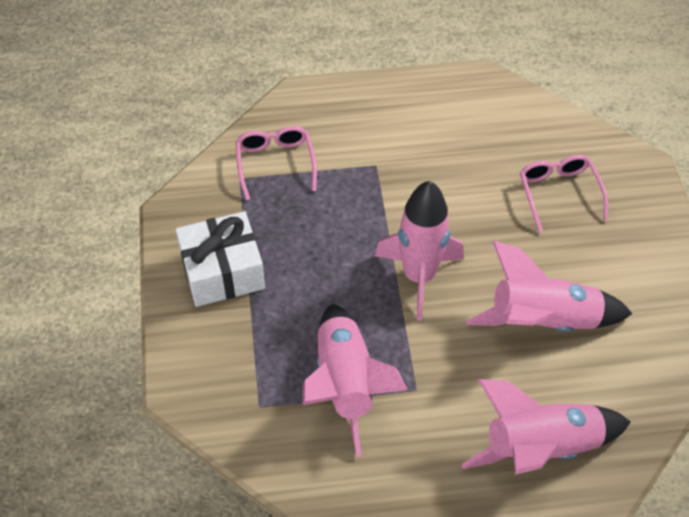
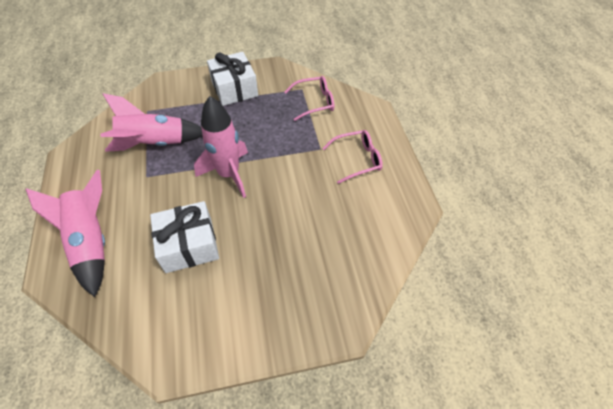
camera: 85 degrees right, 0 degrees up
(543, 321) = (189, 245): pink rocket -> white gift
(558, 193) = (306, 258): pink glasses -> pink glasses (357, 159)

